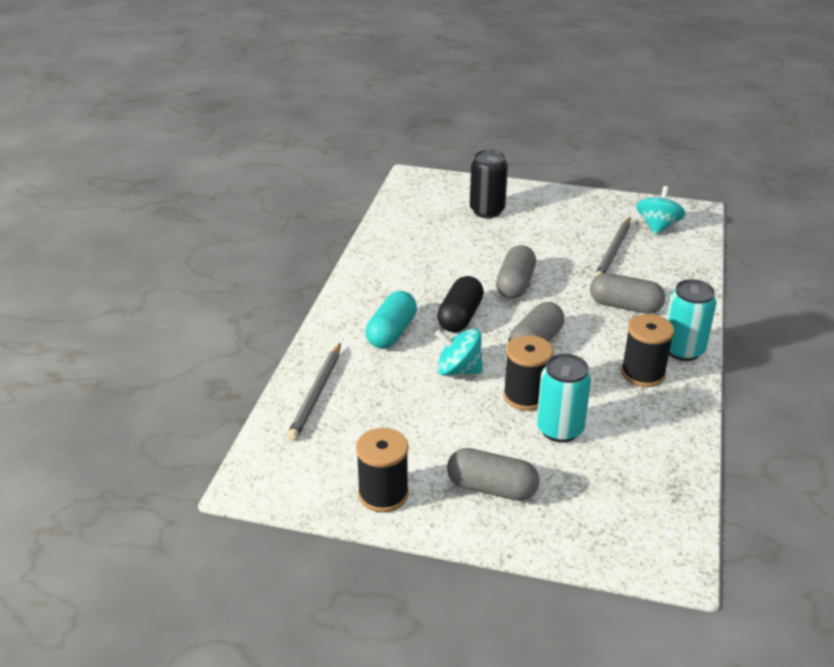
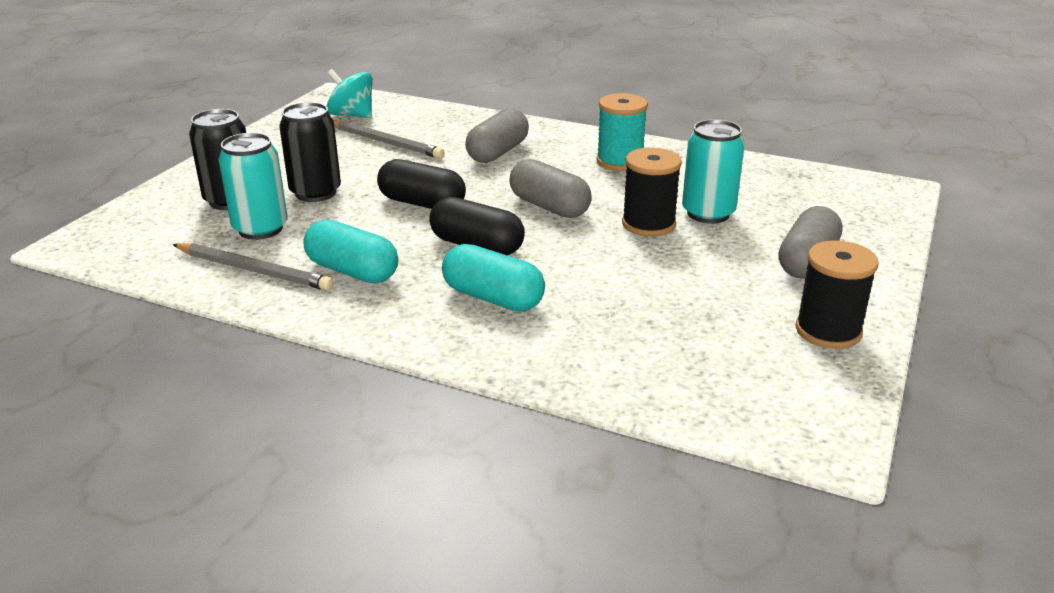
camera: 80 degrees left, 5 degrees down
(316, 394) = (622, 370): grey pencil -> grey pencil (254, 270)
(410, 273) = (352, 271): none -> turquoise capsule
(458, 370) = (590, 258): turquoise spinning top -> none
(512, 239) = (315, 193): none -> black can
(515, 284) = (422, 203): grey capsule -> black capsule
(643, 373) = (620, 161): black spool -> turquoise spool
(682, 350) = (585, 139): turquoise can -> turquoise can (260, 229)

